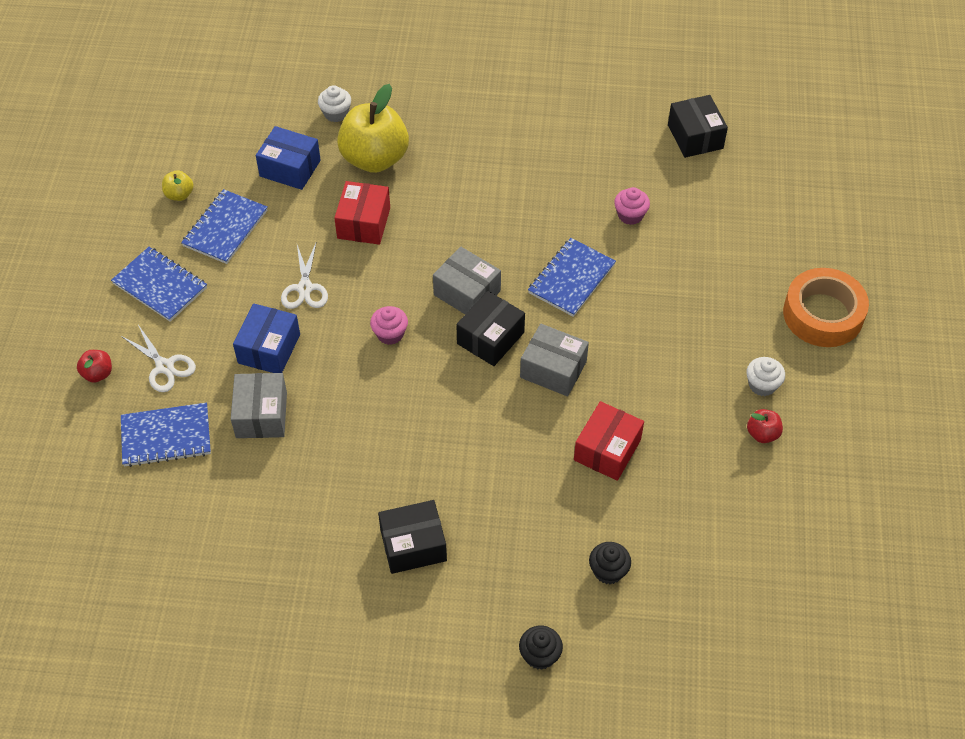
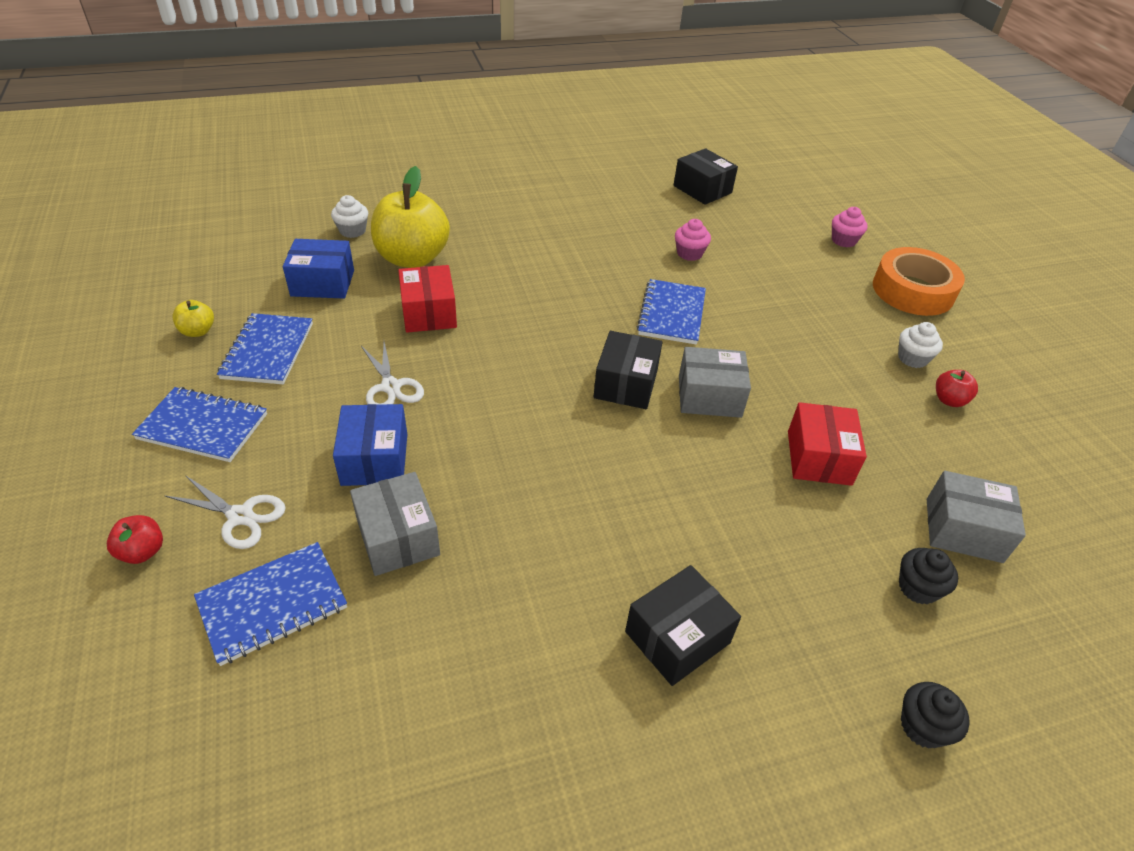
camera: 25 degrees left, 10 degrees down
(390, 334) = (513, 407): pink cupcake -> pink cupcake (843, 240)
(467, 293) = (575, 349): grey box -> grey box (963, 530)

